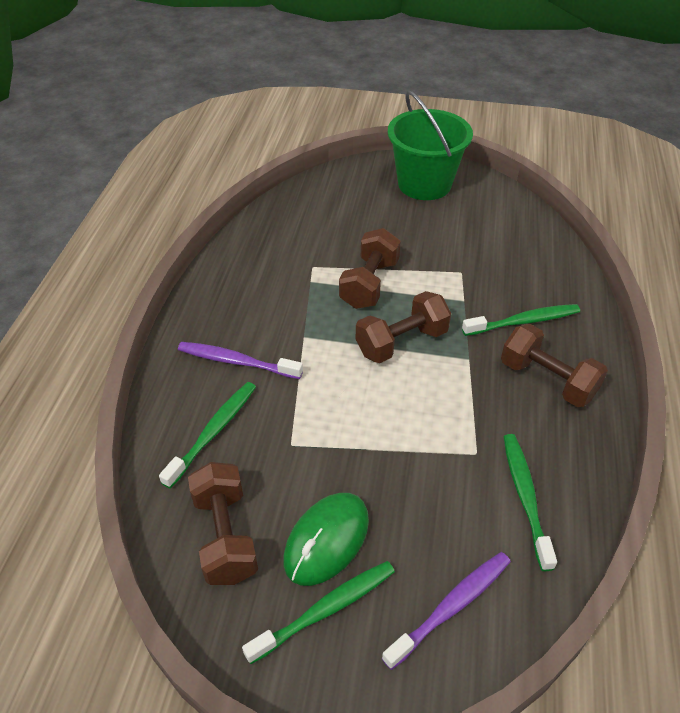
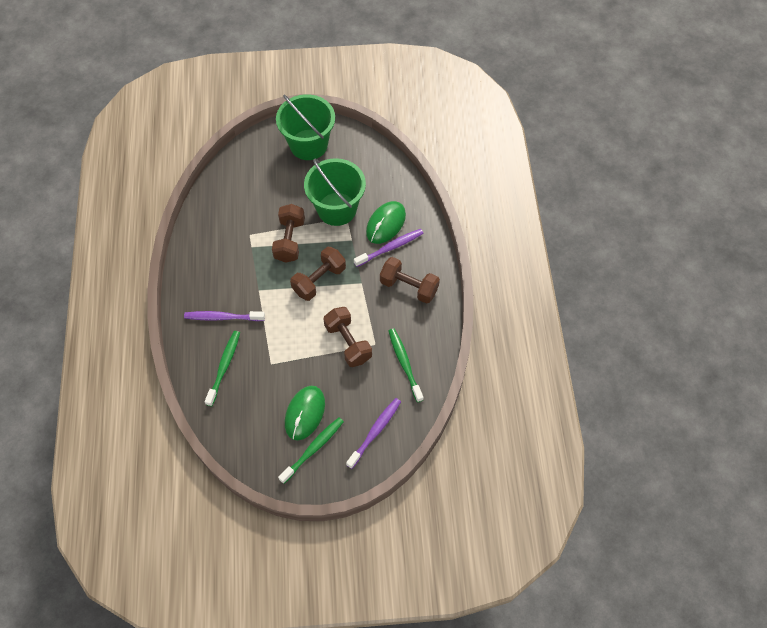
camera: 15 degrees left, 15 degrees up
(225, 536) = (251, 424): brown dumbbell -> brown dumbbell (348, 342)
(448, 259) = (336, 209): none -> green bucket
(521, 290) = (386, 224): none -> green mouse
(523, 321) = (390, 248): green toothbrush -> purple toothbrush

